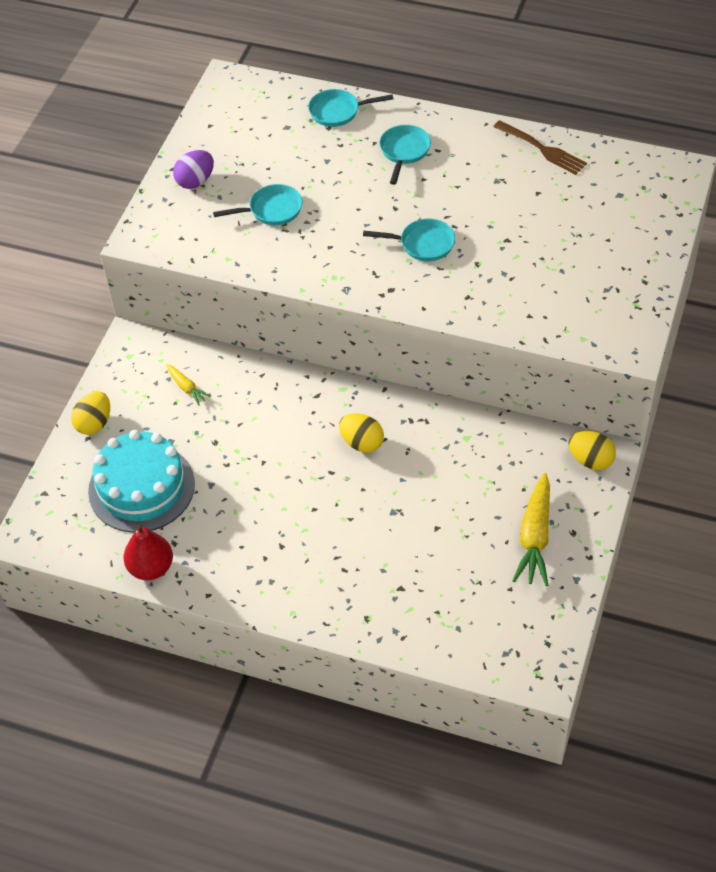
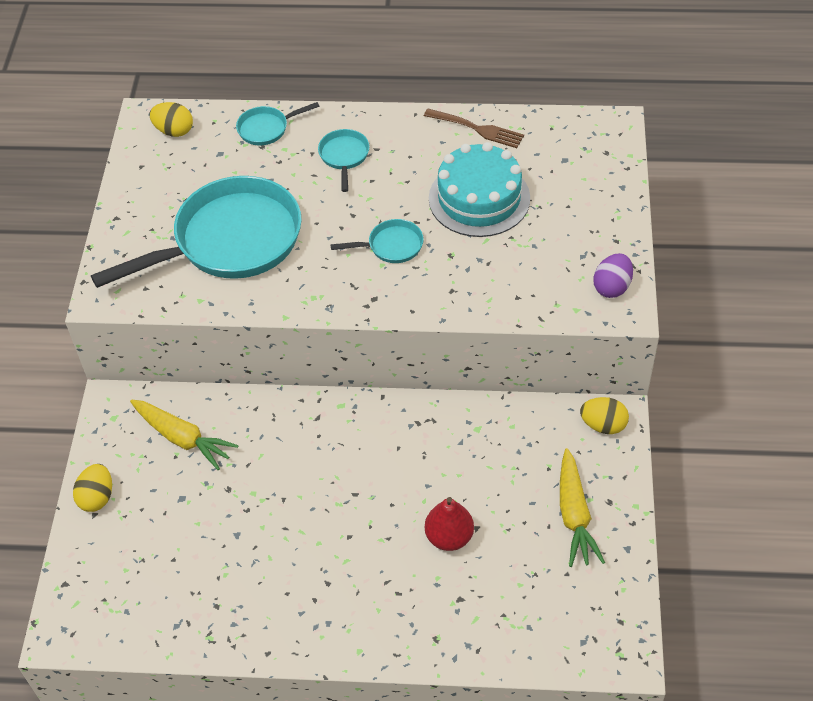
camera: 15 degrees left, 0 degrees up
(141, 487) = (166, 554): turquoise cake -> turquoise cake (479, 198)
(151, 568) = (200, 638): red pear -> red pear (449, 537)
(187, 388) = (183, 438): yellow carrot -> yellow carrot, size x1.93
(195, 181) = (143, 226): purple egg -> purple egg (612, 287)
(272, 210) = (230, 241): turquoise pan -> turquoise pan, size x2.35
(362, 443) = (376, 457): yellow egg -> yellow egg (174, 131)

